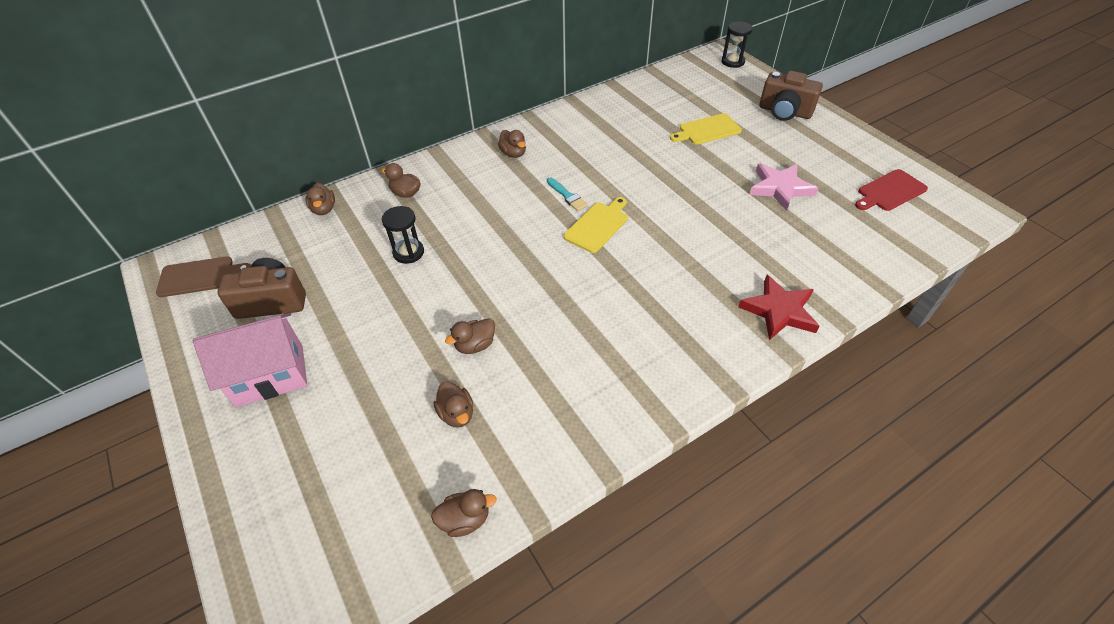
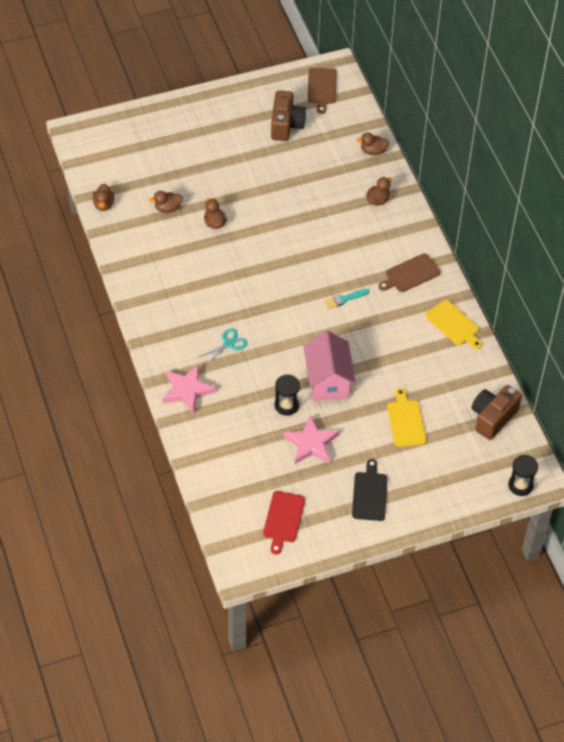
camera: 100 degrees right, 5 degrees up
(270, 375) = (225, 126): pink house -> pink house (328, 381)
(408, 252) = (310, 196): black hourglass -> black hourglass (286, 405)
(513, 153) = (410, 274): brown duck -> brown cutting board
(598, 225) = (304, 310): yellow cutting board -> yellow cutting board (454, 324)
(682, 284) = (229, 344): none -> turquoise scissors
(779, 311) = (187, 390): red star -> pink star
(784, 112) = (418, 493): brown camera -> brown camera (492, 417)
(809, 139) = (369, 494): none -> black cutting board
(889, 191) = (283, 519): red cutting board -> red cutting board turned 150 degrees counterclockwise

